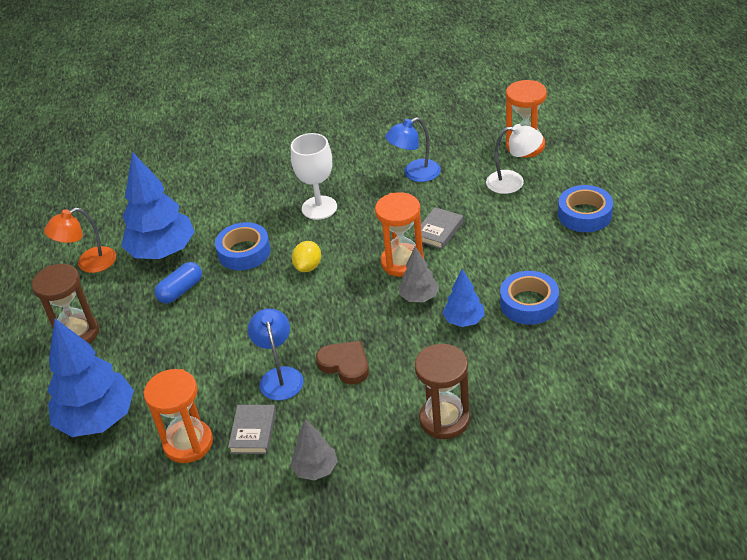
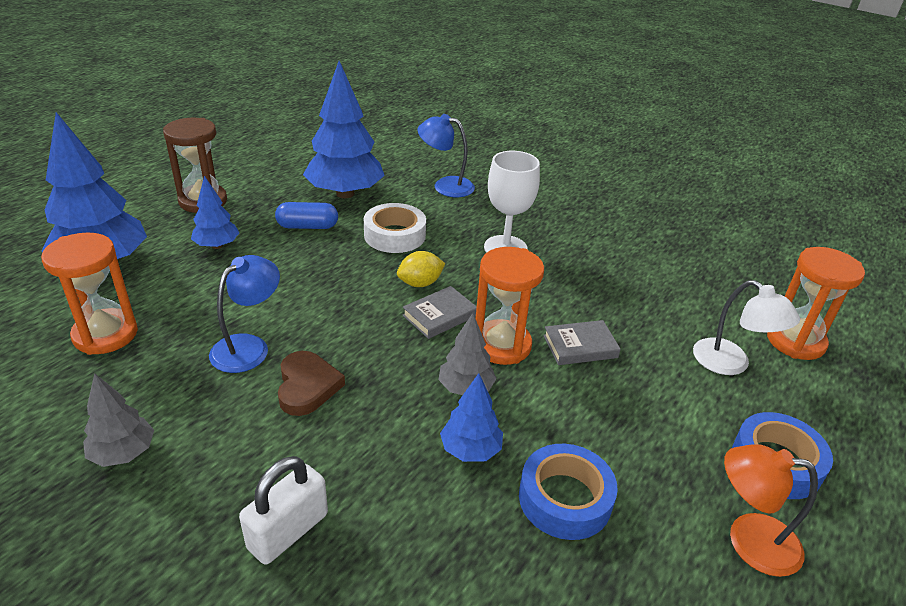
camera: 40 degrees right, 5 degrees down
(89, 263) = (291, 167): orange lamp -> orange lamp (749, 540)
(148, 348) = (217, 246): none -> blue tree
(244, 252) = (395, 235): blue tape -> white tape
(253, 432) = (151, 371): grey book -> grey book (439, 316)
(415, 174) = (634, 283): blue lamp -> blue lamp (445, 185)
(444, 419) = (288, 531): brown hourglass -> white padlock

